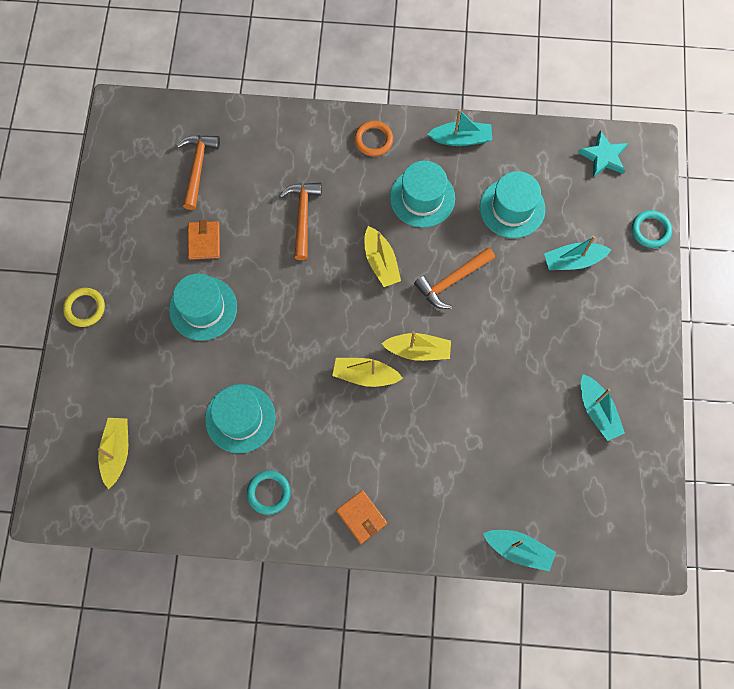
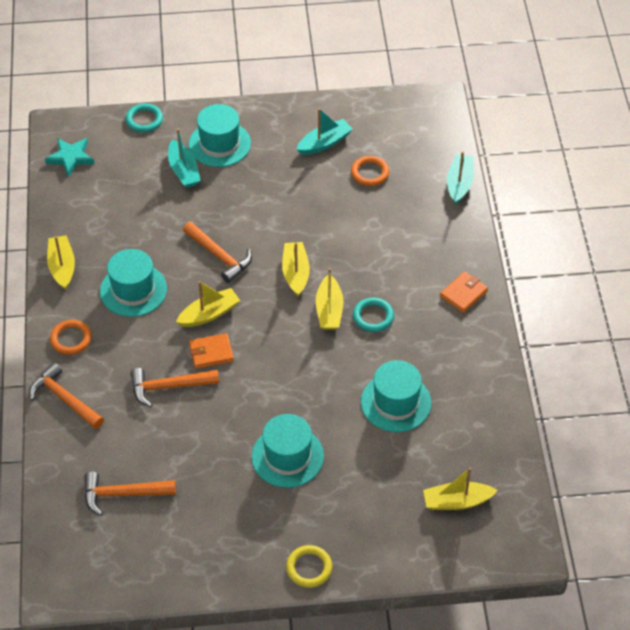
camera: 100 degrees left, 20 degrees down
(204, 241) = (211, 470): orange wallet -> orange wallet (211, 353)
(269, 493) = (461, 367): turquoise ring -> turquoise ring (373, 317)
(308, 130) = (64, 399): none -> orange hammer
(461, 139) = (62, 267): turquoise boat -> yellow boat
(512, 208) = (135, 219): turquoise hat -> turquoise hat (219, 144)
(547, 452) = (370, 173): none -> orange ring

